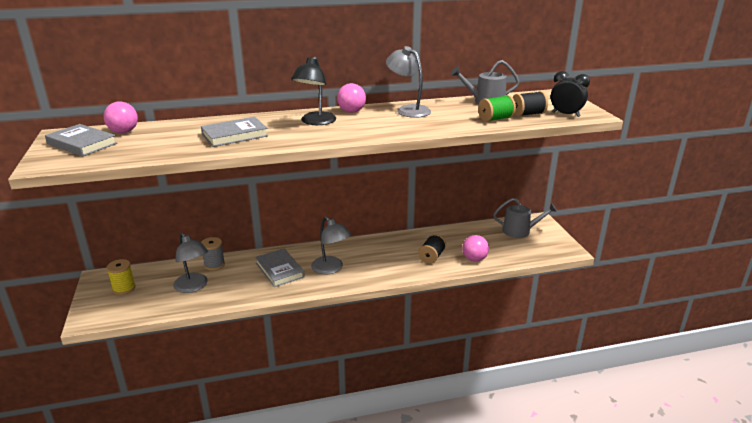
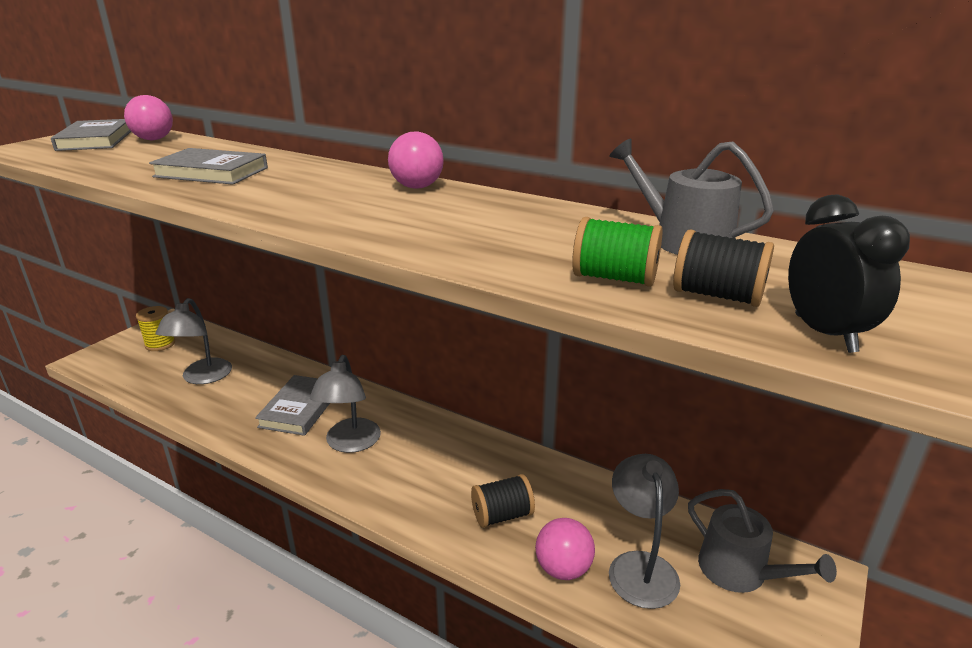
camera: 45 degrees right, 0 degrees up
(214, 264) = (261, 363): grey spool -> none
(315, 122) = (333, 185): black lamp -> none
(408, 110) = (501, 210): grey lamp -> grey lamp (640, 566)

